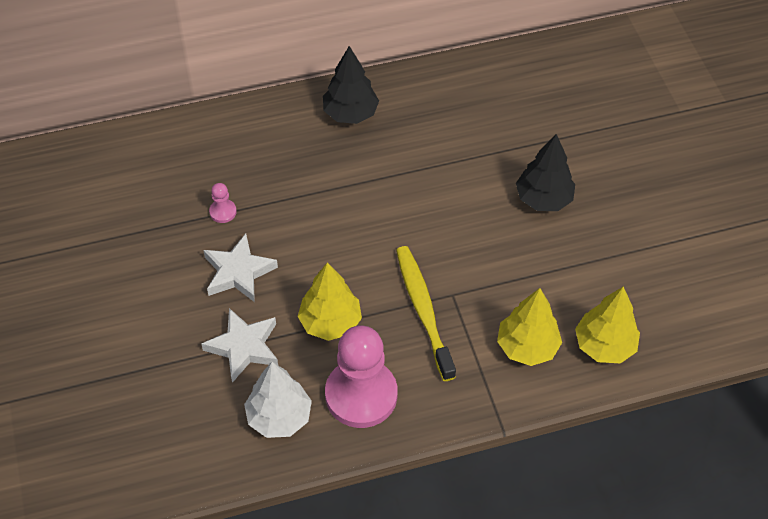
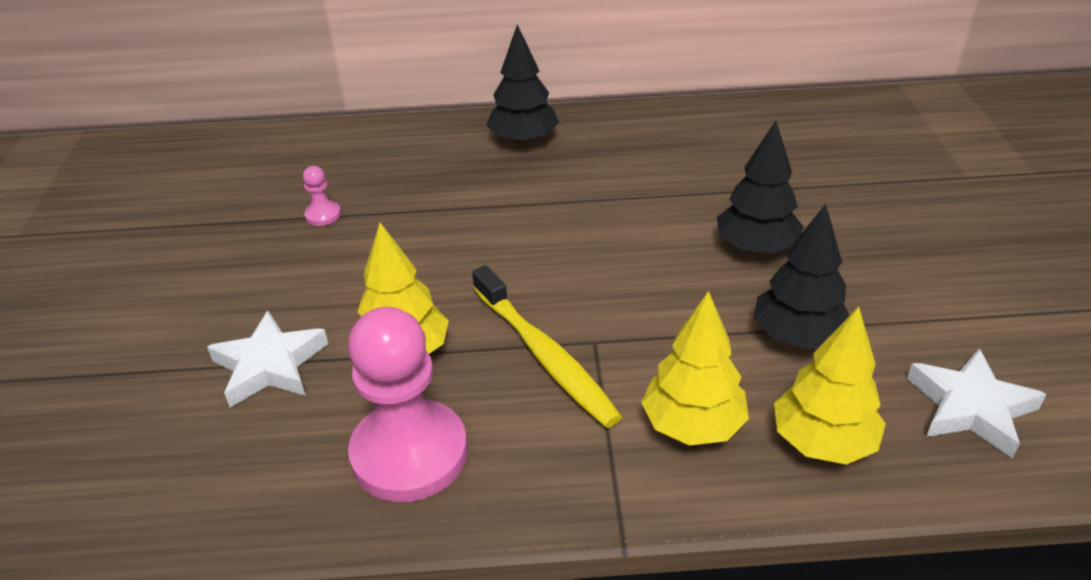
camera: 15 degrees right, 15 degrees down
(238, 272) = (309, 278): white star -> white star (970, 407)
(279, 417) = (273, 465): white tree -> none
(423, 310) = (545, 355): yellow toothbrush -> yellow toothbrush turned 150 degrees clockwise
(580, 270) = (797, 336): none -> black tree

